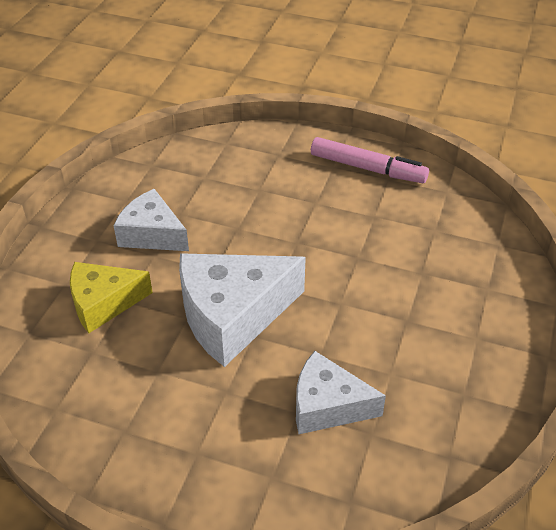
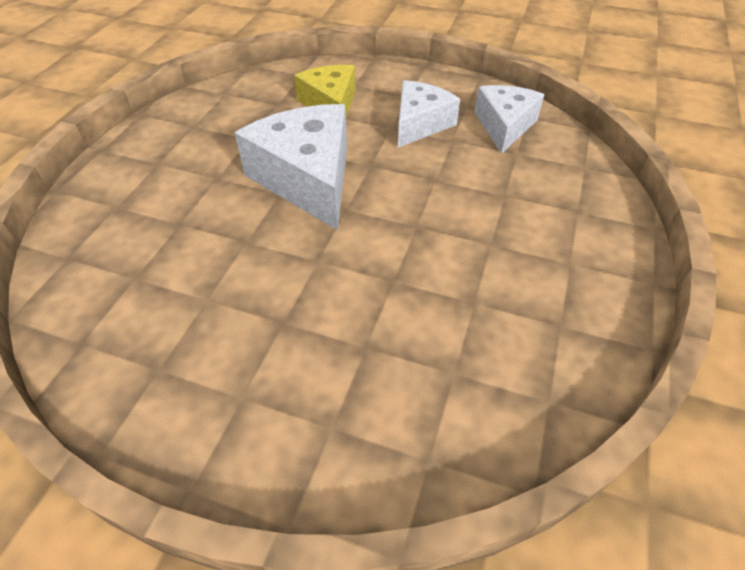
camera: 90 degrees right, 5 degrees up
(327, 406) = (179, 245): white cheese -> white cheese (504, 126)
(367, 168) = (577, 300): pink marker -> none

